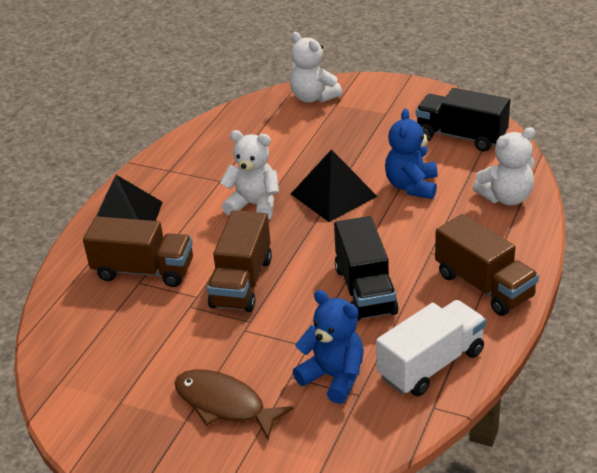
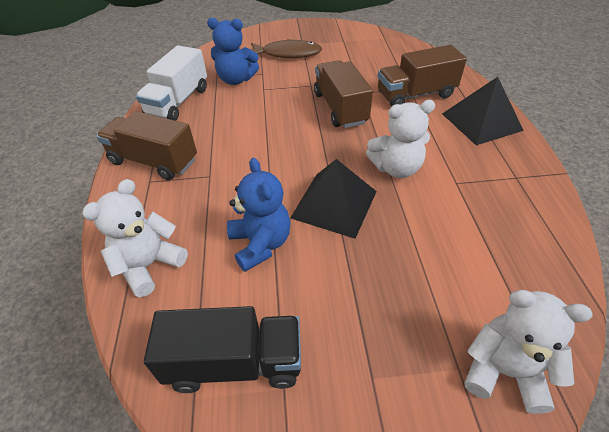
camera: 150 degrees right, 10 degrees up
(365, 290) = (247, 130): black truck -> none

